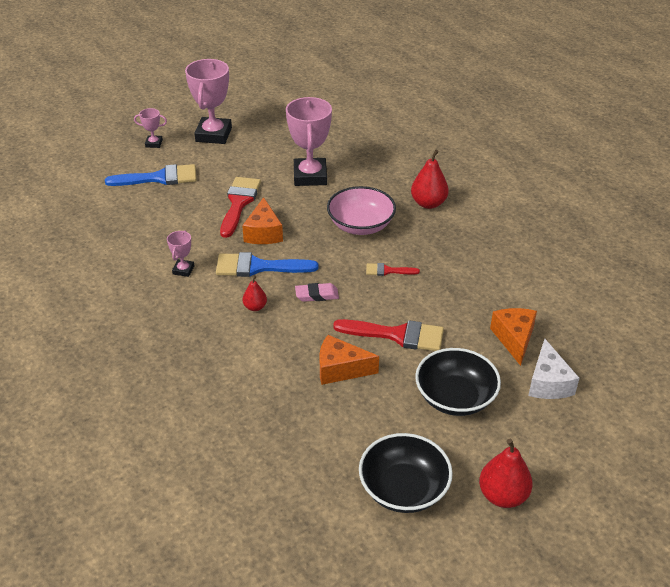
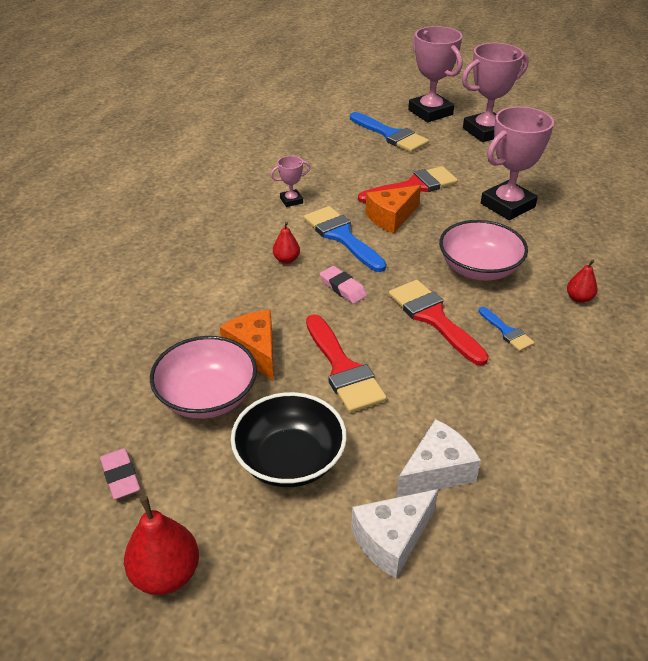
camera: 55 degrees right, 0 degrees up
(154, 143) = (430, 112): pink trophy -> pink trophy, size x2.12
(364, 413) = (207, 397): none -> pink bowl
(388, 271) = (433, 318): red brush -> red brush, size x1.91
(403, 489) = (120, 477): black bowl -> pink eraser
(428, 203) = (579, 298): red pear -> red pear, size x0.57
(429, 248) = (507, 332): none -> blue brush
(514, 339) = (437, 471): orange cheese -> white cheese

